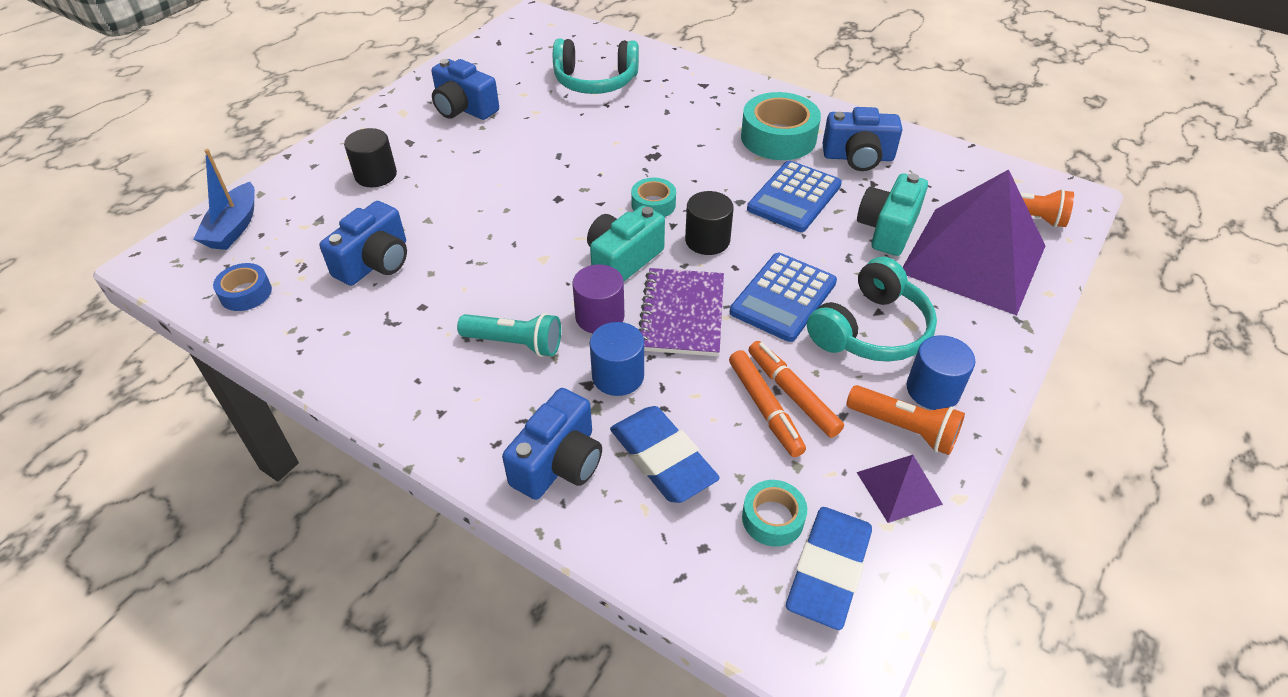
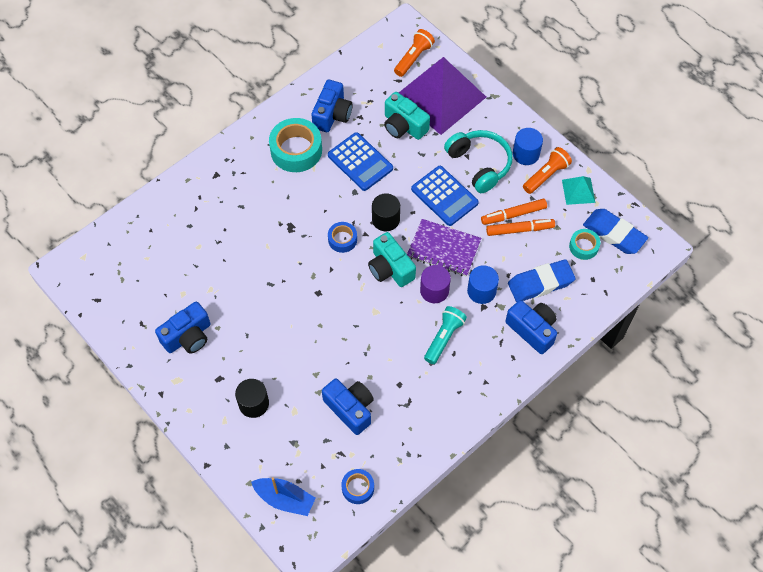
camera: 75 degrees left, 15 degrees up
(595, 81) = (184, 242): turquoise headphones -> none
(653, 204) = (342, 239): turquoise tape -> blue tape
(899, 488) = (578, 191): purple pyramid -> turquoise pyramid

